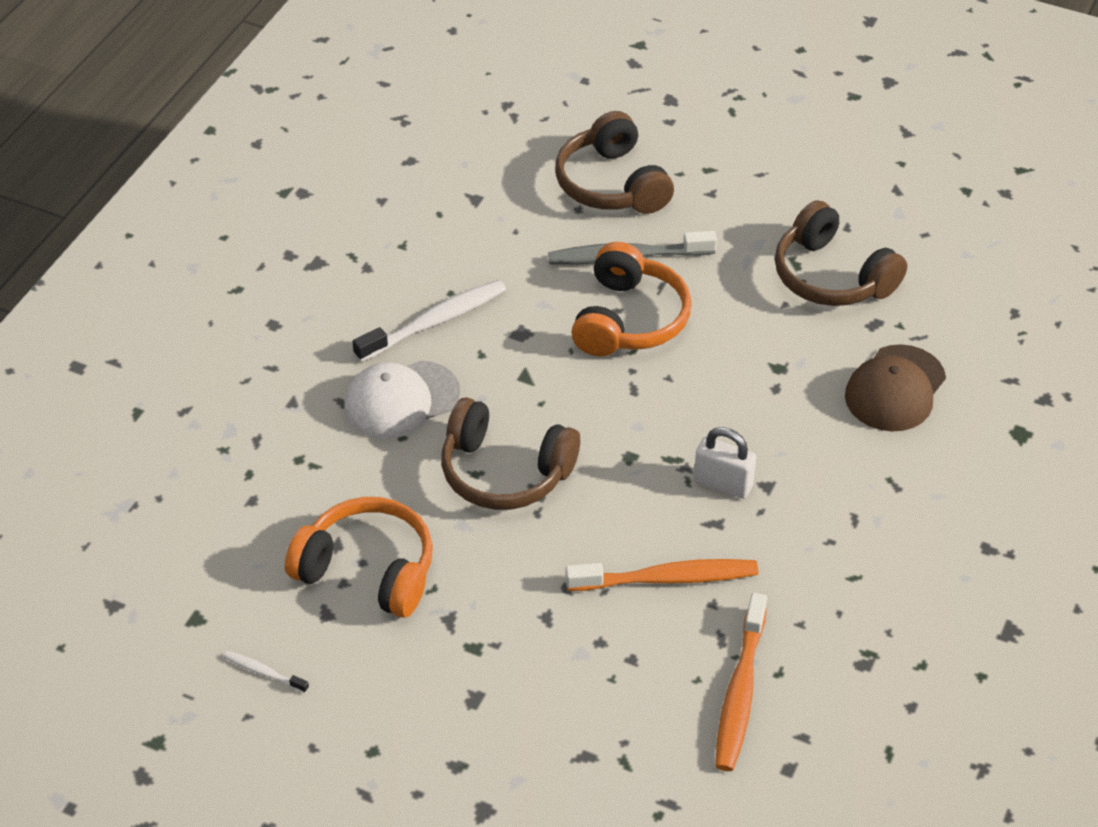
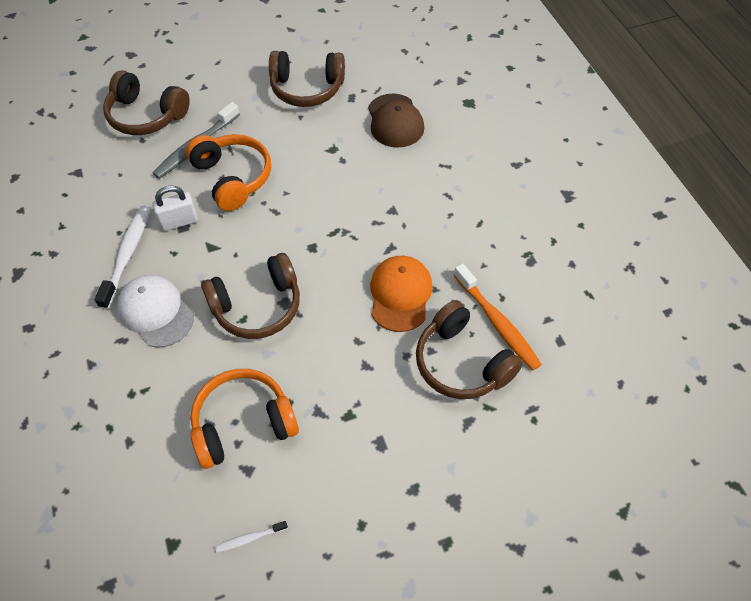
camera: 45 degrees left, 10 degrees up
(401, 400) = (155, 312): white cap -> white cap turned 120 degrees clockwise
(650, 697) = (461, 362): none -> brown headphones
(667, 578) = (400, 294): orange toothbrush -> orange cap
(723, 484) = (371, 225): white padlock -> white padlock (179, 222)

